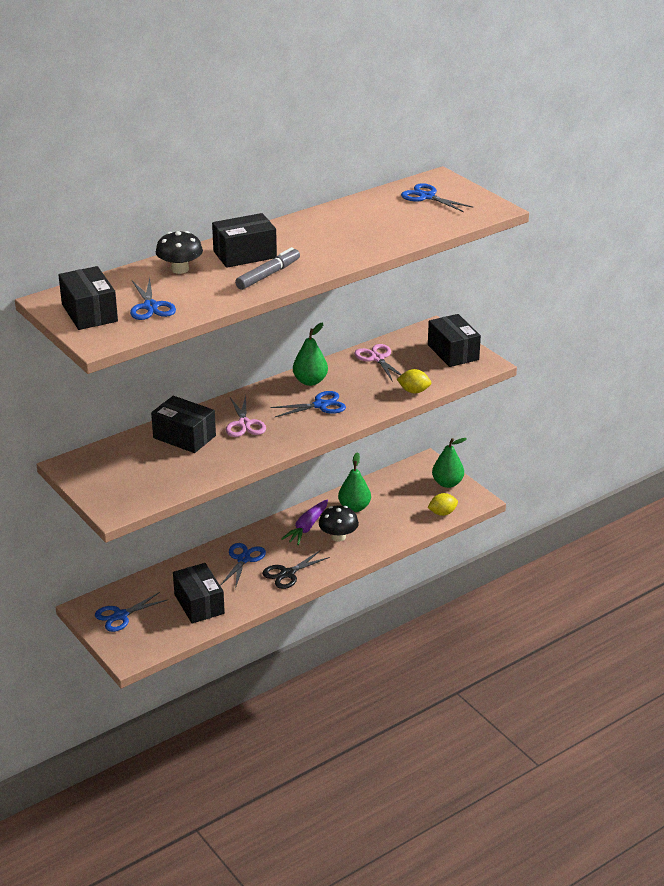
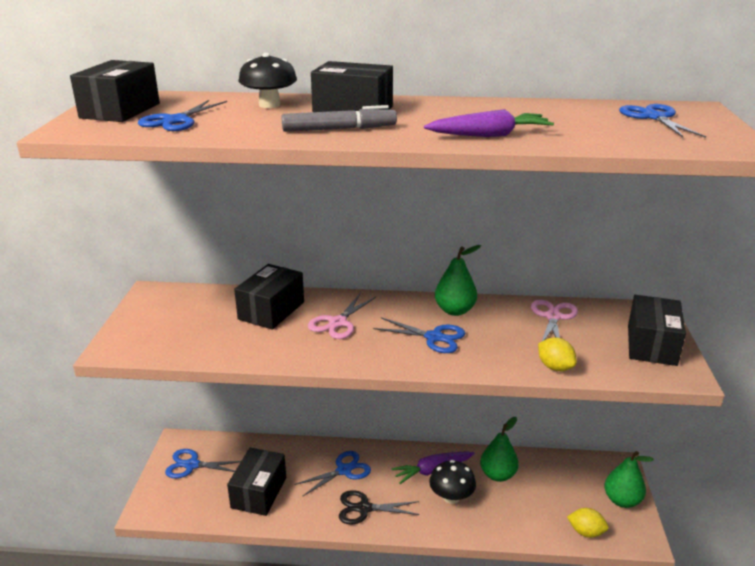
camera: 40 degrees right, 5 degrees down
(184, 437) = (271, 310): black box -> black box turned 45 degrees clockwise
(361, 247) = (490, 135): none -> purple carrot

